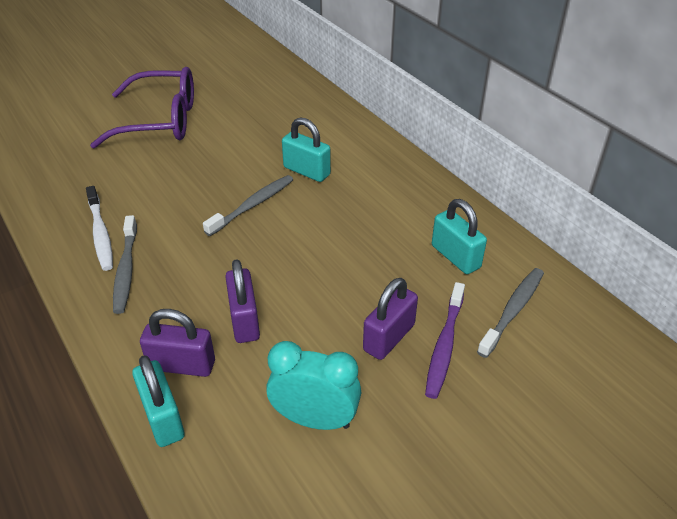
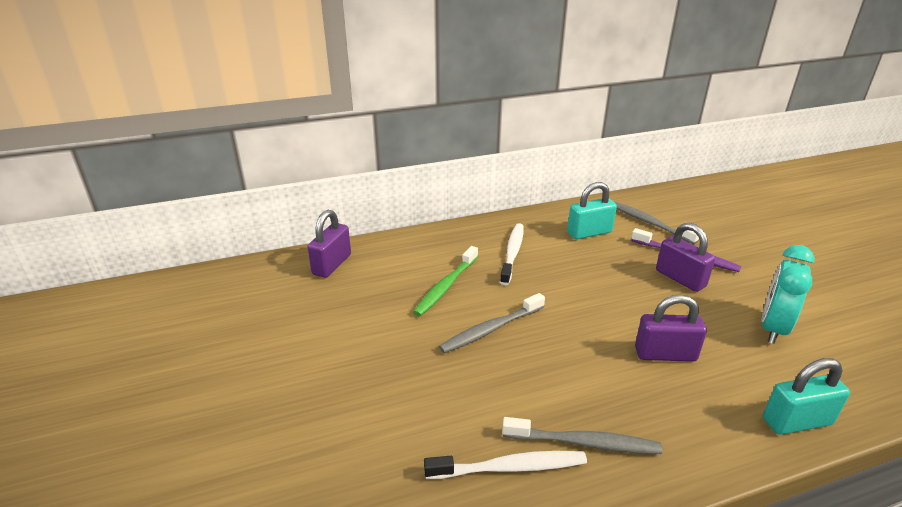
camera: 75 degrees left, 10 degrees down
(161, 121) = (271, 392): purple glasses -> none
(182, 365) = (728, 403): purple padlock -> purple padlock (332, 264)
(252, 205) = (491, 329): grey toothbrush -> grey toothbrush turned 90 degrees counterclockwise
(306, 171) = (446, 286): turquoise padlock -> green toothbrush
(381, 203) = (512, 253): none -> white toothbrush

